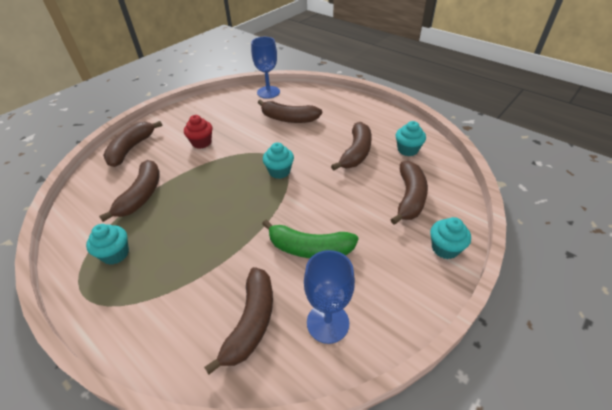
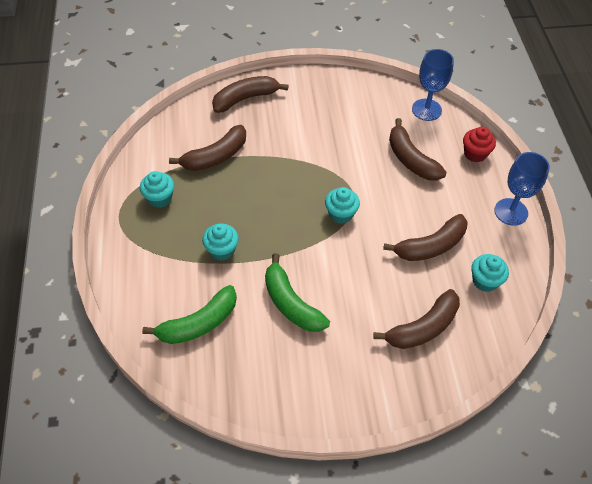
camera: 40 degrees right, 10 degrees up
(201, 142) = (306, 132): red cupcake -> red cupcake (475, 154)
(251, 322) = (198, 323): brown banana -> green banana
(327, 323) = (245, 367): blue goblet -> blue goblet (511, 212)
(445, 248) = (394, 392): turquoise cupcake -> turquoise cupcake (222, 250)

